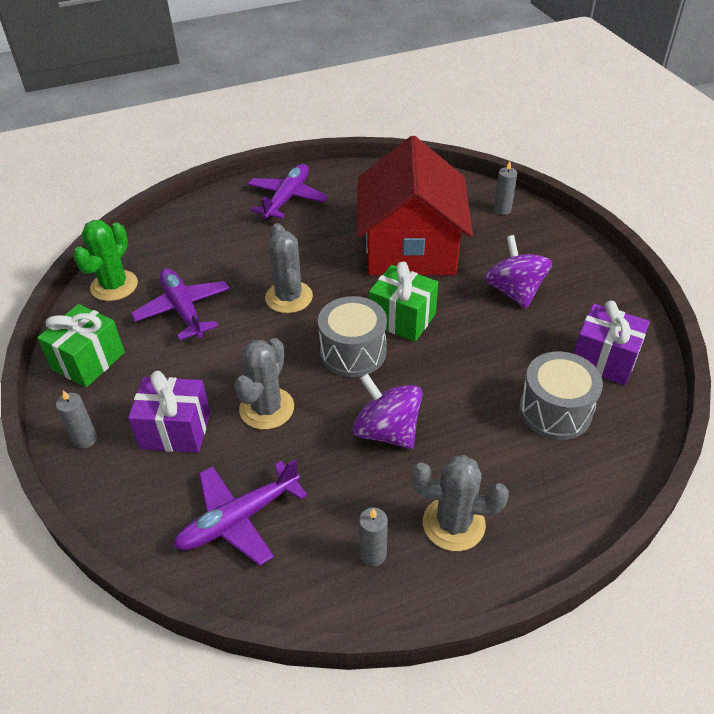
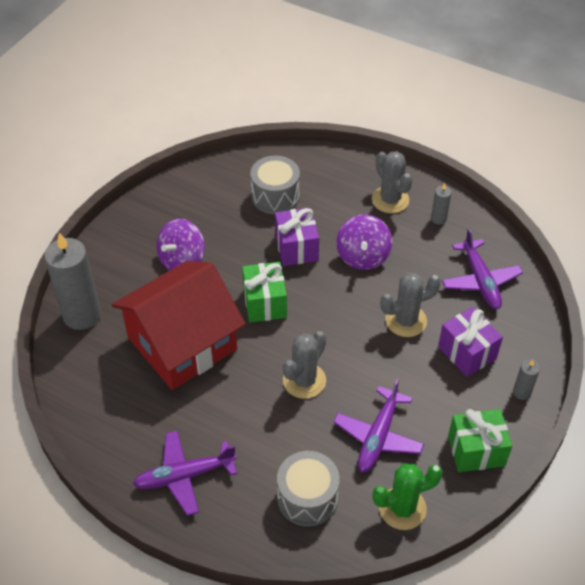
camera: 130 degrees left, 5 degrees up
(239, 519) = (480, 280): purple plane -> purple plane turned 60 degrees clockwise
(353, 352) = (320, 309): grey drum -> grey drum (307, 498)
(502, 210) = (82, 315): grey candle -> grey candle, size x2.24
(604, 360) = (212, 193): purple gift -> purple gift (296, 248)

